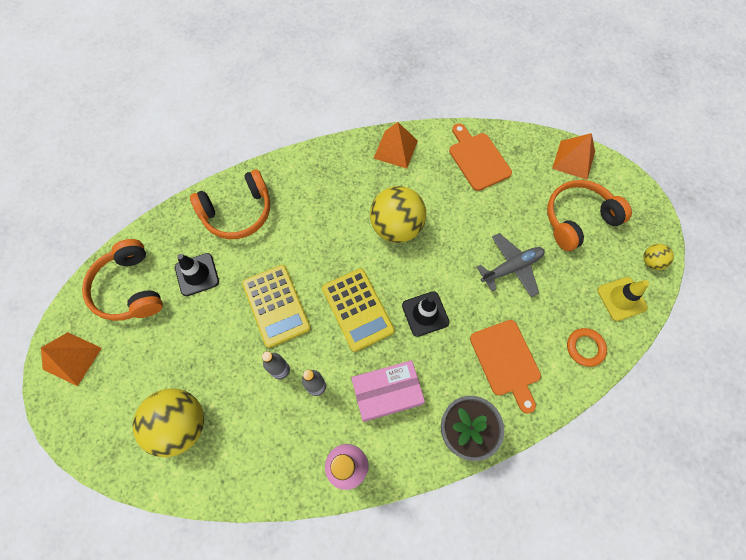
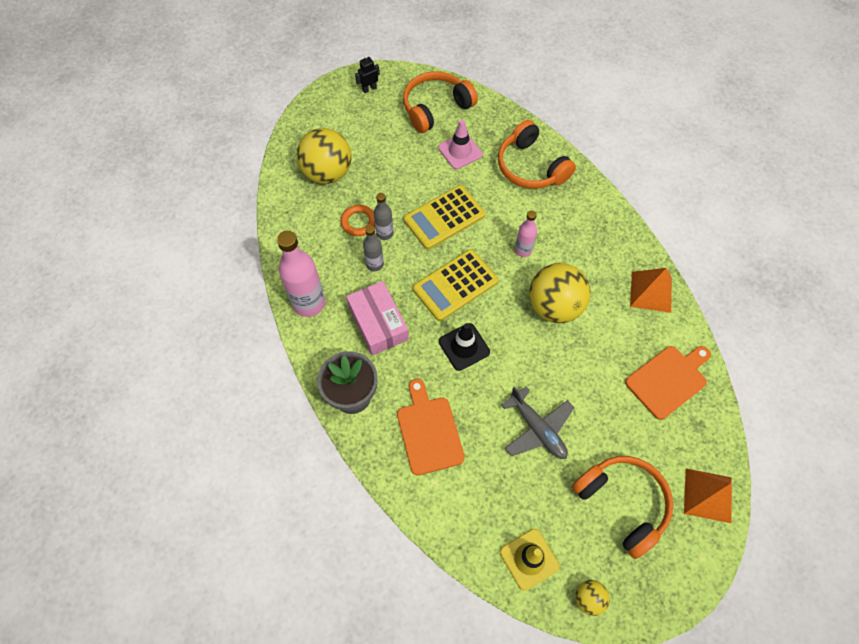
camera: 80 degrees right, 5 degrees down
(72, 358) = (369, 89): orange pyramid -> black robot
(197, 274) = (460, 151): black traffic cone -> pink traffic cone
(332, 240) = (523, 250): none -> pink bottle
(506, 361) = (429, 431): orange cutting board -> orange cutting board turned 105 degrees clockwise
(585, 348) = (459, 516): orange ring -> orange ring (359, 222)

